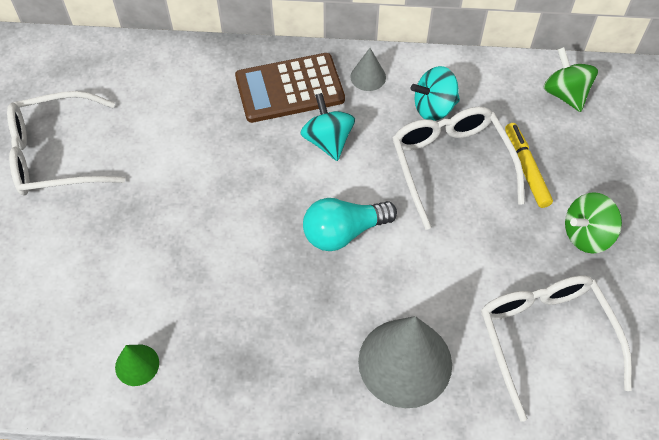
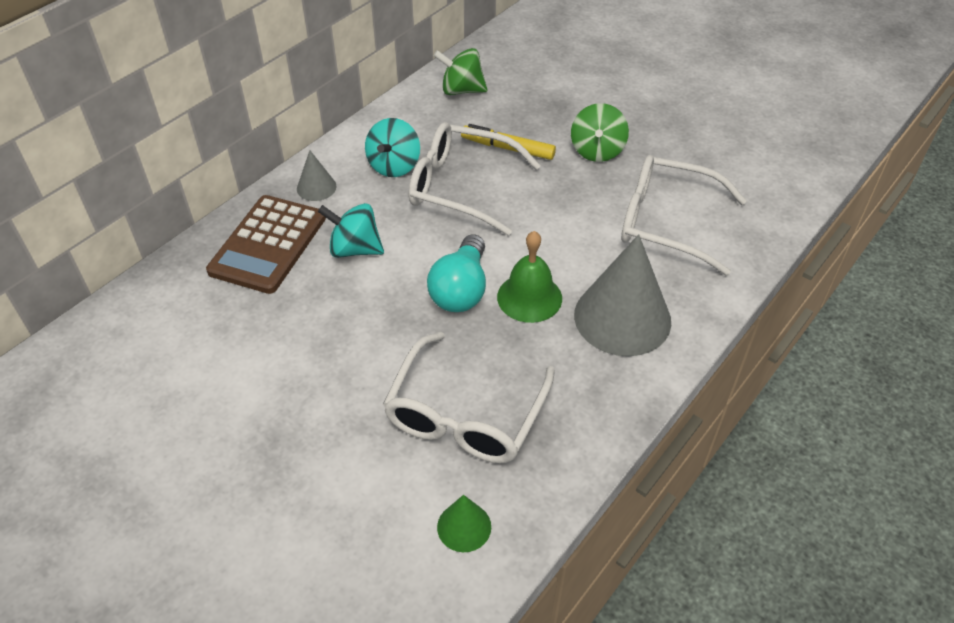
camera: 55 degrees left, 10 degrees down
(57, 155) = (132, 477): white glasses -> white glasses (466, 414)
(373, 283) = (529, 297): none -> green bell

